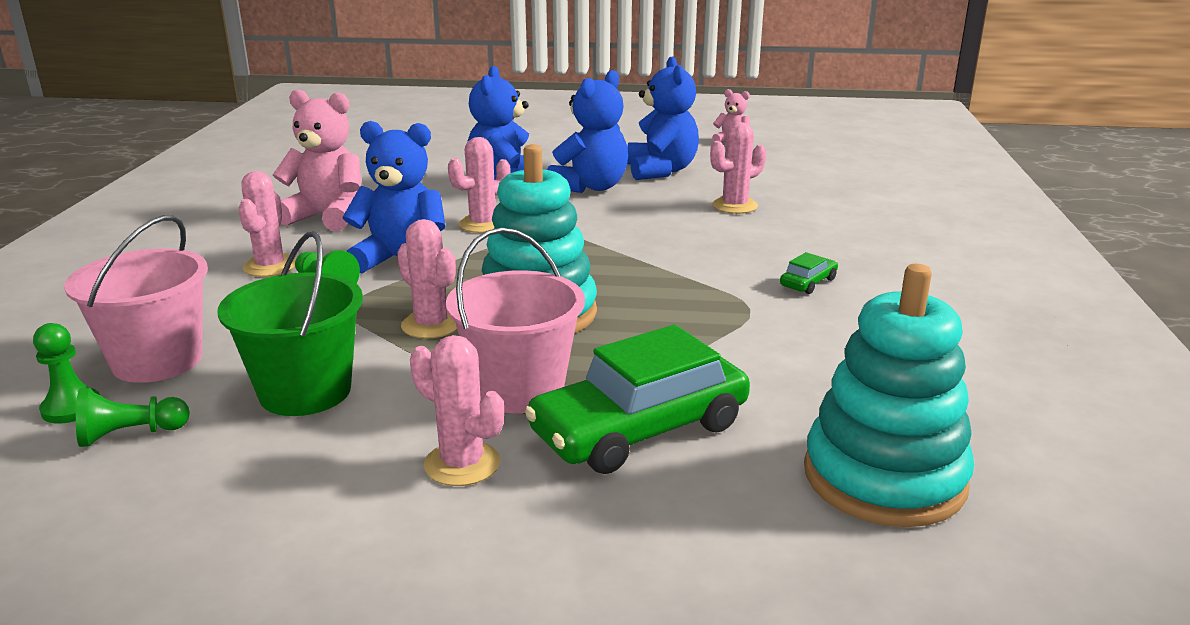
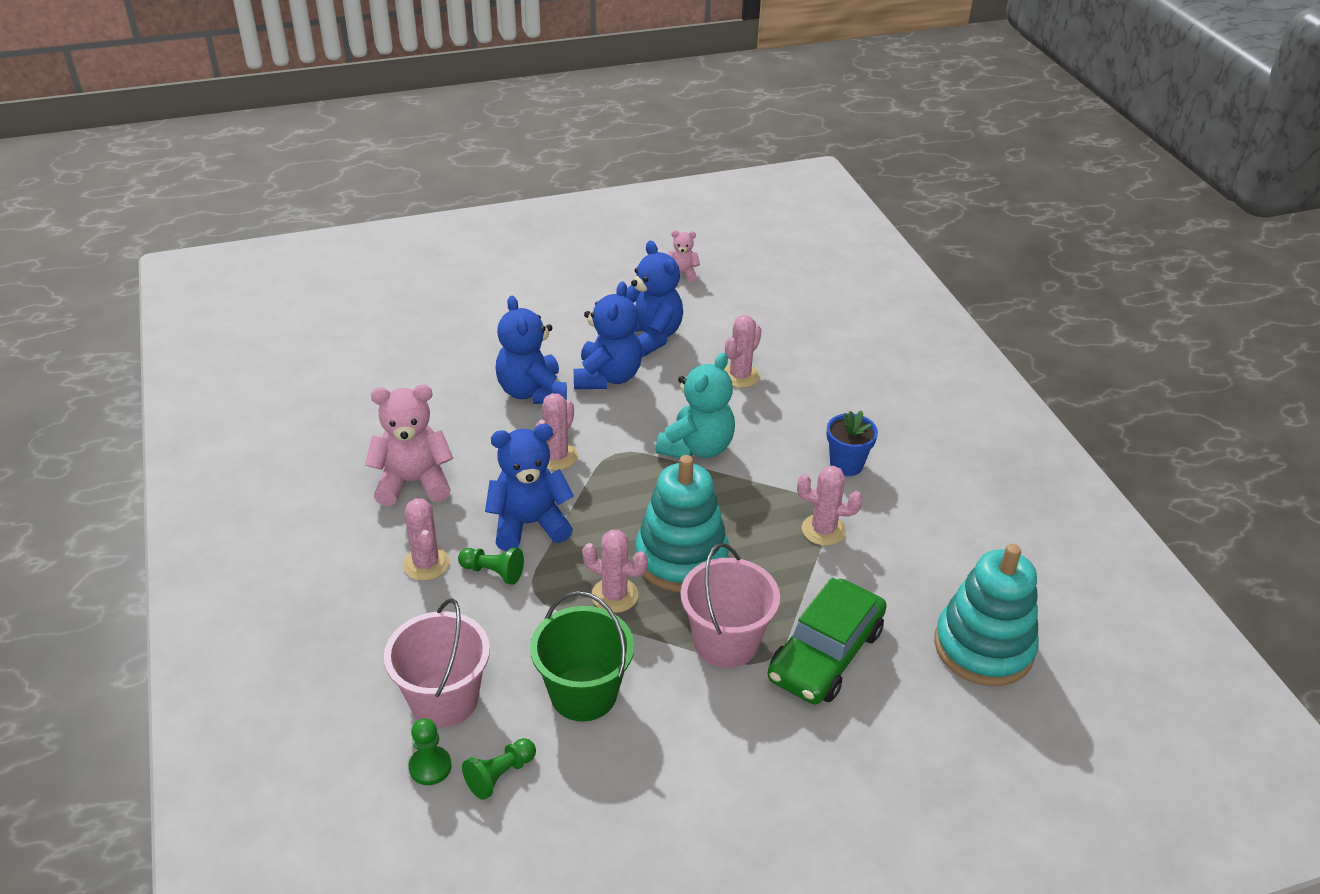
camera: 25 degrees left, 15 degrees up
(462, 464) = (740, 722): pink cactus -> pink cactus (823, 530)
(638, 242) = (697, 448): none -> turquoise teddy bear
(808, 282) = (846, 465): green car -> blue flower pot

